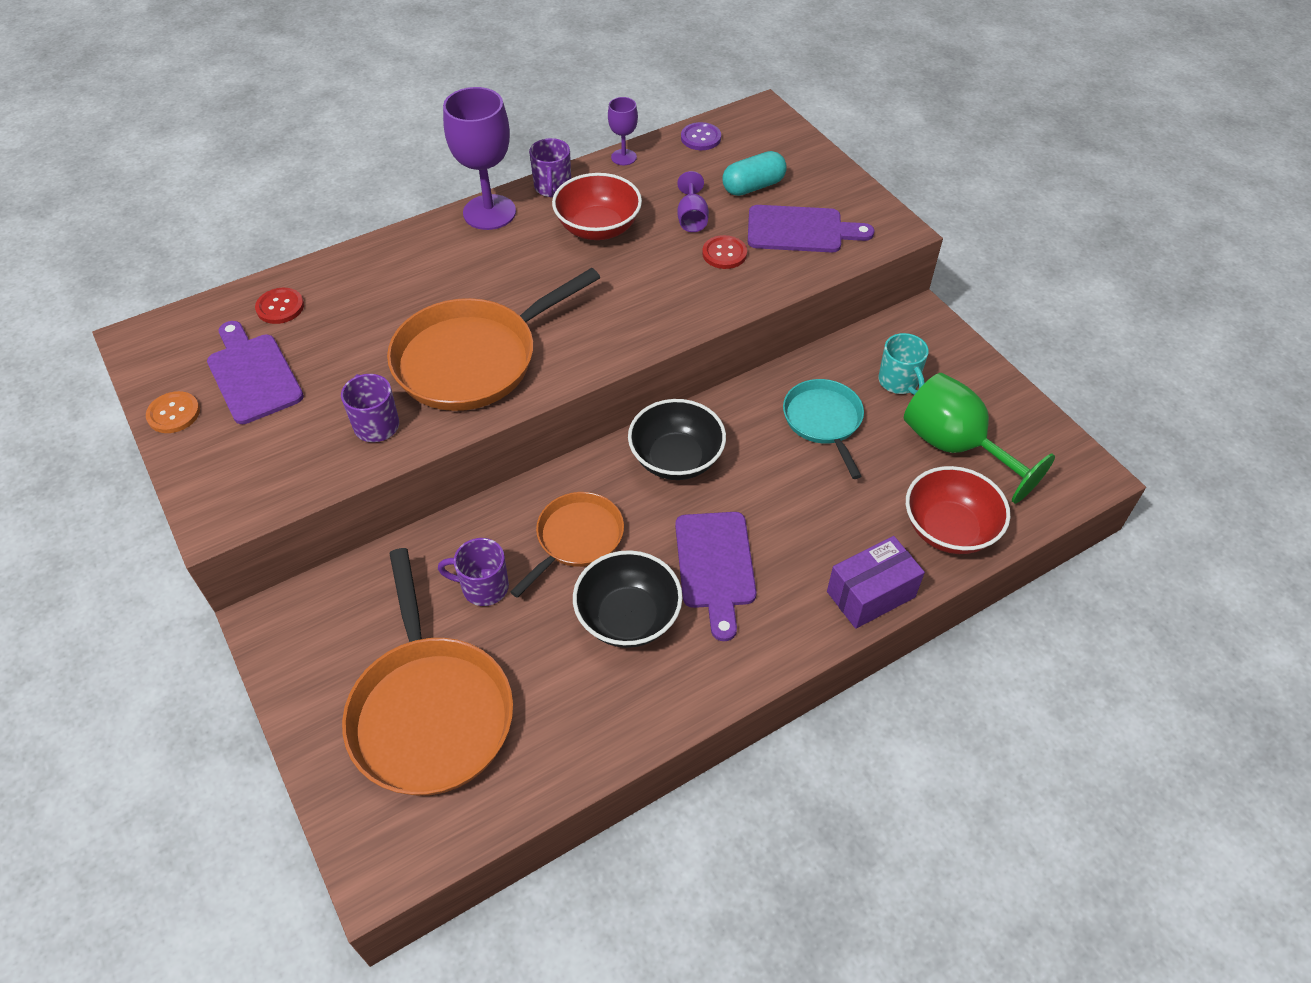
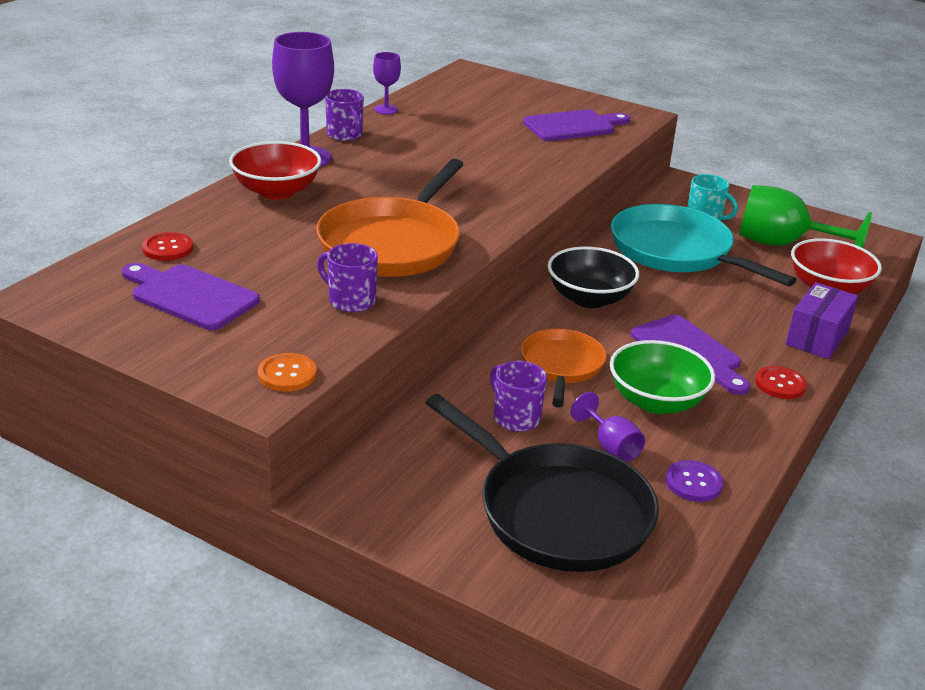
camera: 30 degrees left, 20 degrees down
(174, 414) = (134, 338): orange button -> orange button (287, 374)
(430, 712) = (557, 512): orange pan -> black pan
(483, 587) = (515, 417): purple mug -> purple mug turned 75 degrees clockwise
(598, 228) = (411, 151): red bowl -> red bowl (276, 191)
(628, 617) = (656, 401): black bowl -> green bowl
(692, 218) = (482, 133): purple goblet -> purple goblet (611, 446)
(700, 138) = (437, 90): purple button -> purple button (693, 483)
(724, 253) = (530, 147): red button -> red button (780, 384)
(753, 186) = (509, 109): turquoise capsule -> none
(824, 421) = (676, 251): turquoise pan -> turquoise pan, size x1.70

